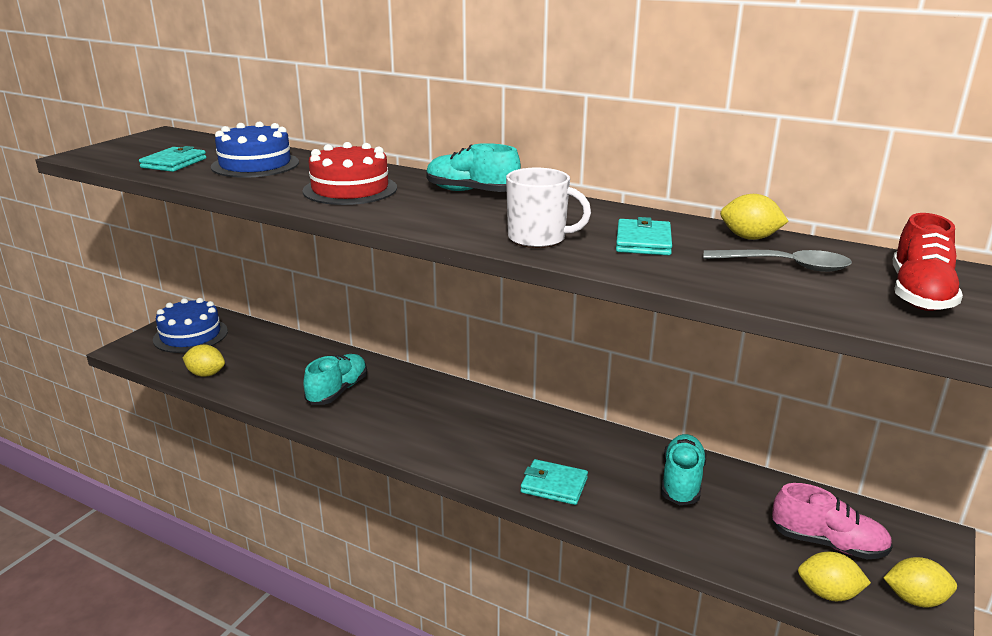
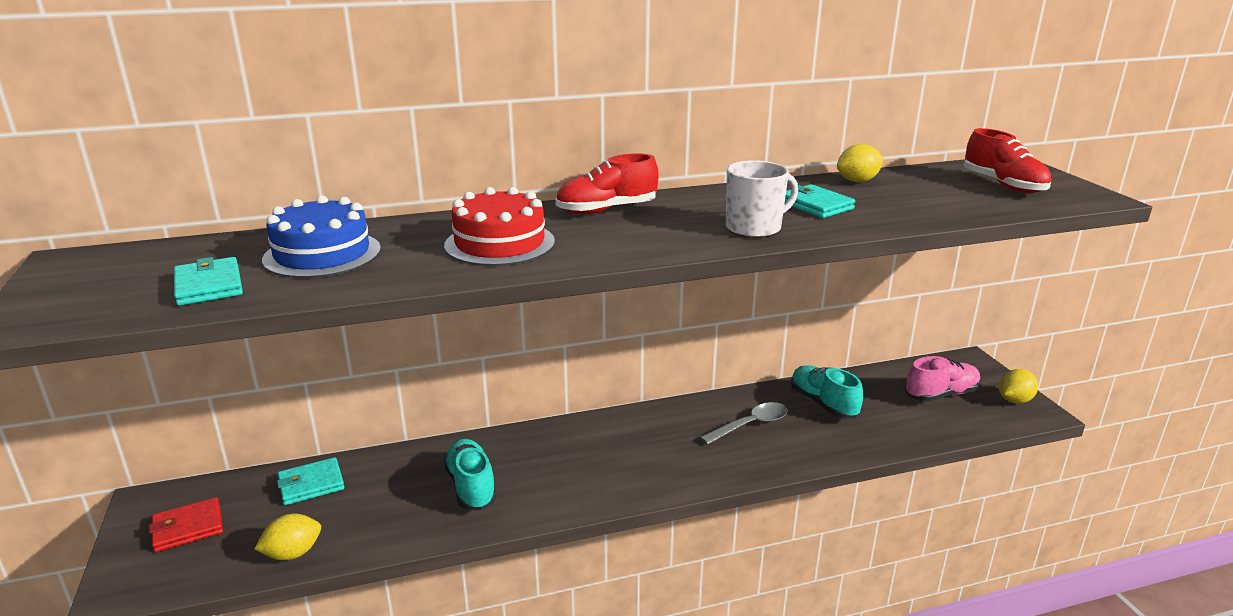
camera: 45 degrees left, 0 degrees up
(190, 335) = (188, 528): blue cake -> red wallet
(471, 192) = (606, 210): turquoise shoe -> red shoe
(554, 485) = (761, 454): turquoise wallet -> turquoise wallet (311, 484)
(785, 266) = (918, 192): grey spoon -> grey spoon (750, 425)
(828, 593) = (983, 423): yellow lemon -> none

